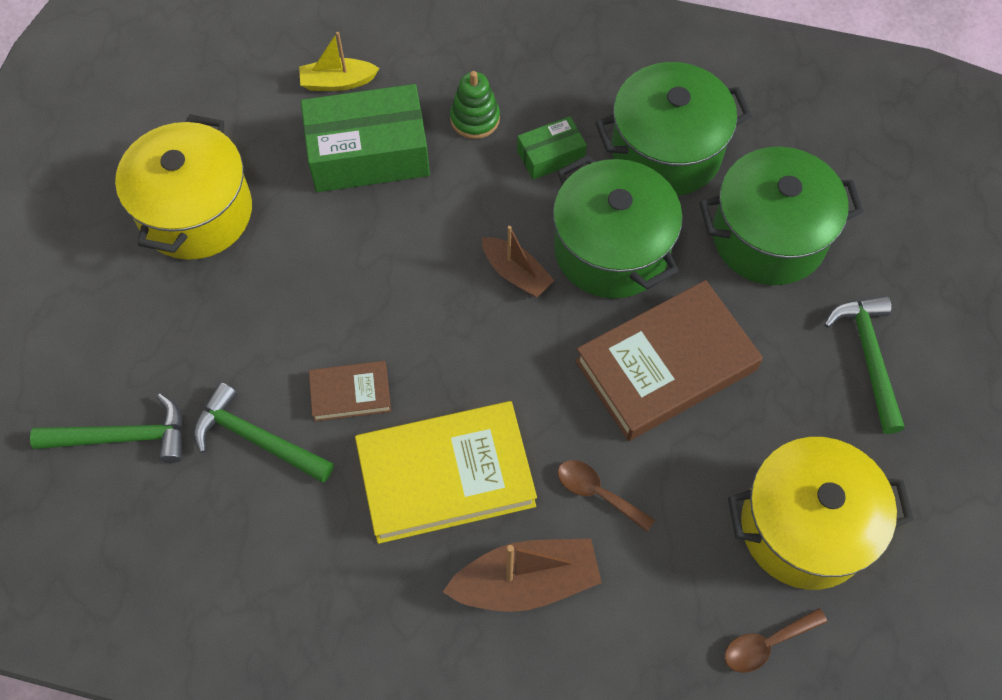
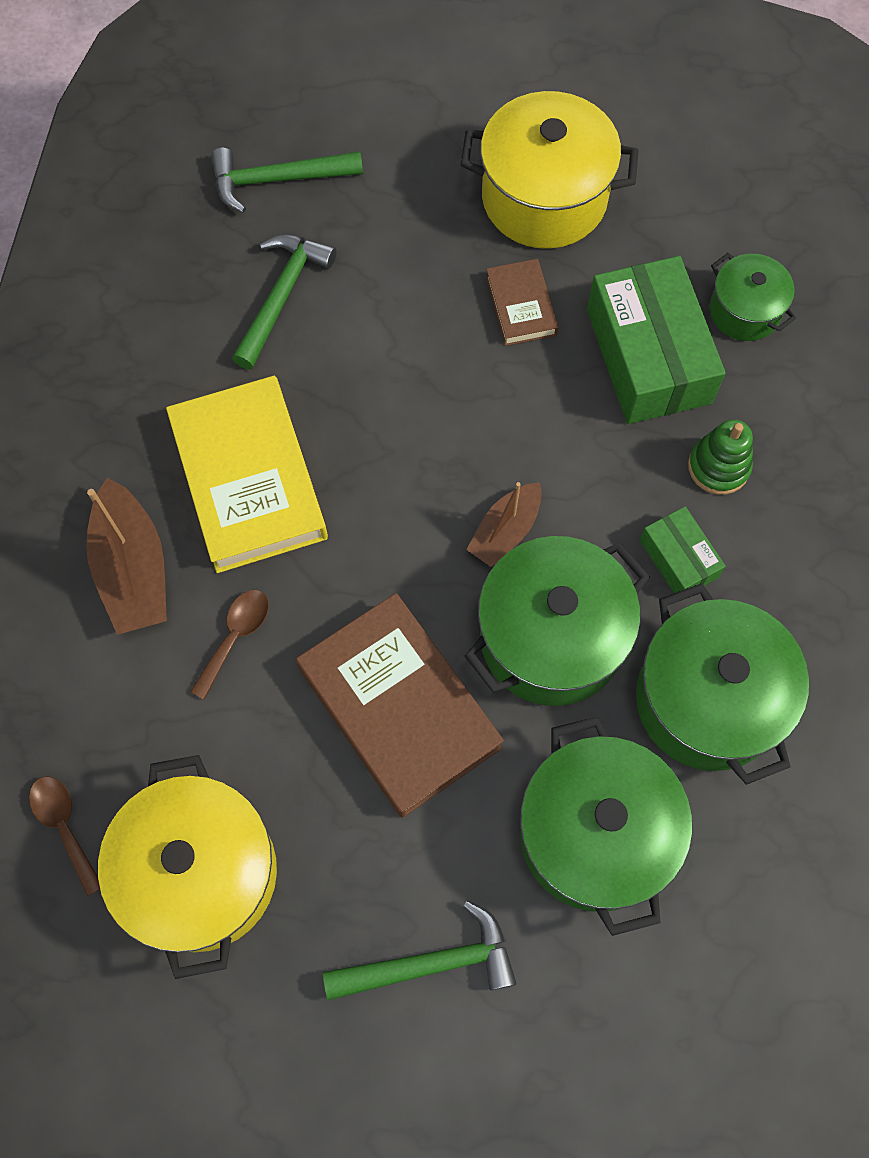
camera: 85 degrees right, 5 degrees up
(123, 437) = (277, 180): green hammer -> green hammer turned 90 degrees clockwise
(337, 82) = (744, 311): yellow boat -> green pot
(350, 393) = (339, 376): brown book -> brown book (521, 306)

